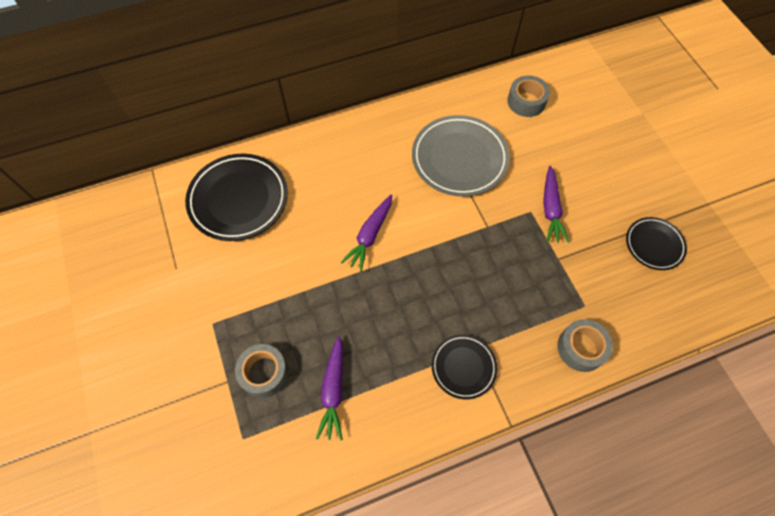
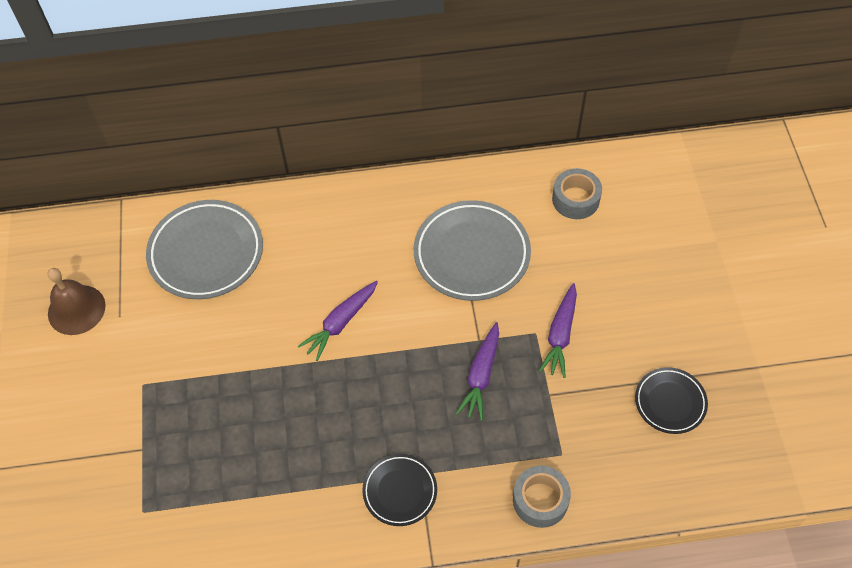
camera: 15 degrees right, 5 degrees down
(135, 270) = (76, 309): none -> brown bell
(238, 200) = (206, 253): black plate -> grey plate
(264, 373) = (182, 449): grey tape -> none
(333, 391) = (251, 484): purple carrot -> purple carrot (481, 376)

